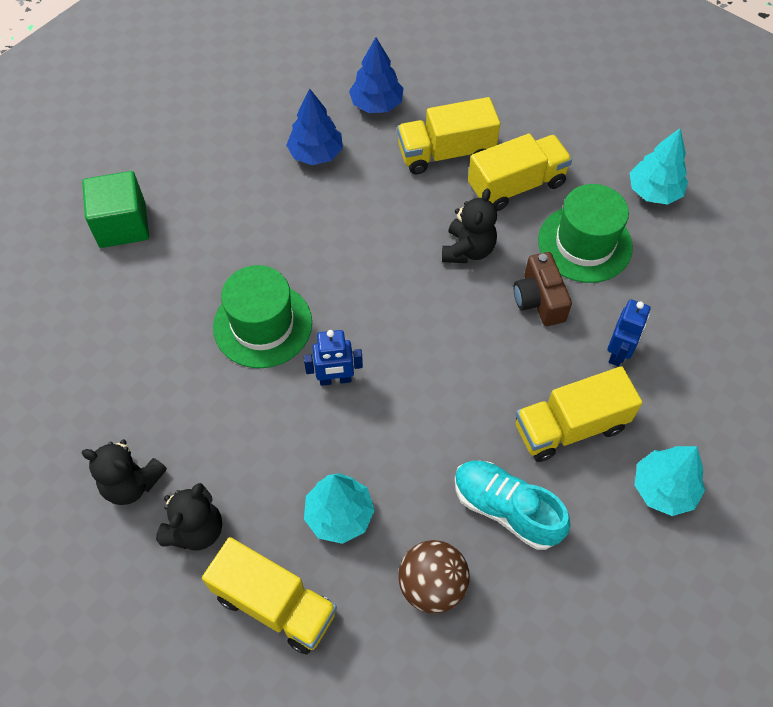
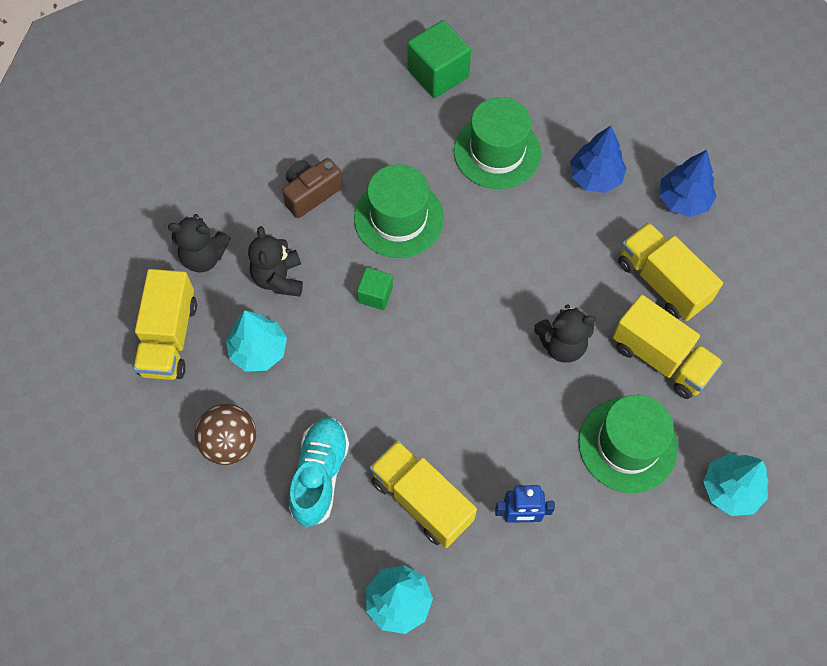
camera: 65 degrees right, 5 degrees up
(132, 483) = (221, 197): black teddy bear -> black teddy bear (279, 278)
(242, 214) = (497, 152): none -> green hat
(335, 379) = (375, 295): blue robot -> green cube
(539, 300) = (540, 426): brown camera -> brown camera (311, 193)

